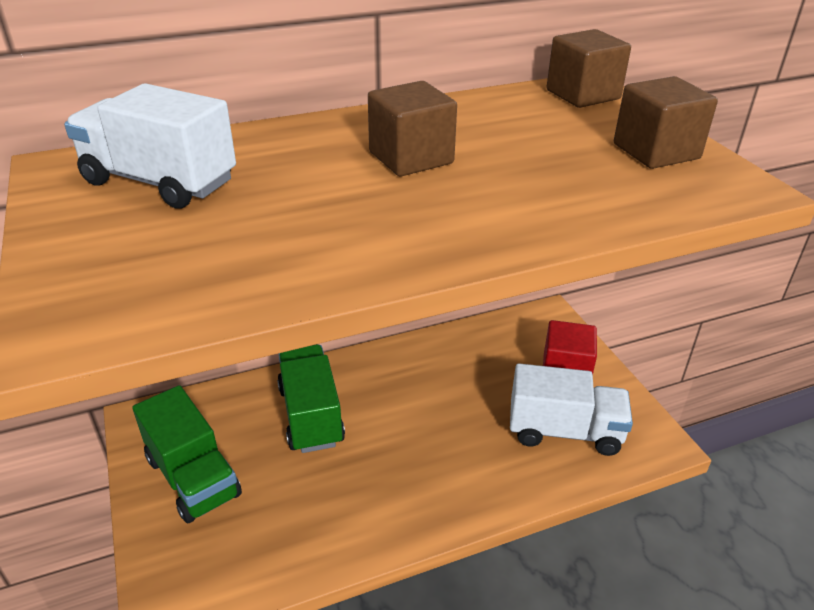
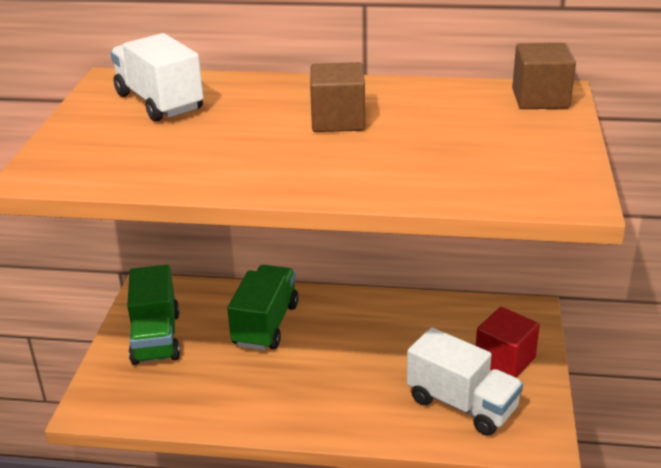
camera: 30 degrees right, 5 degrees down
(656, 151) = (538, 156): brown cube -> none

